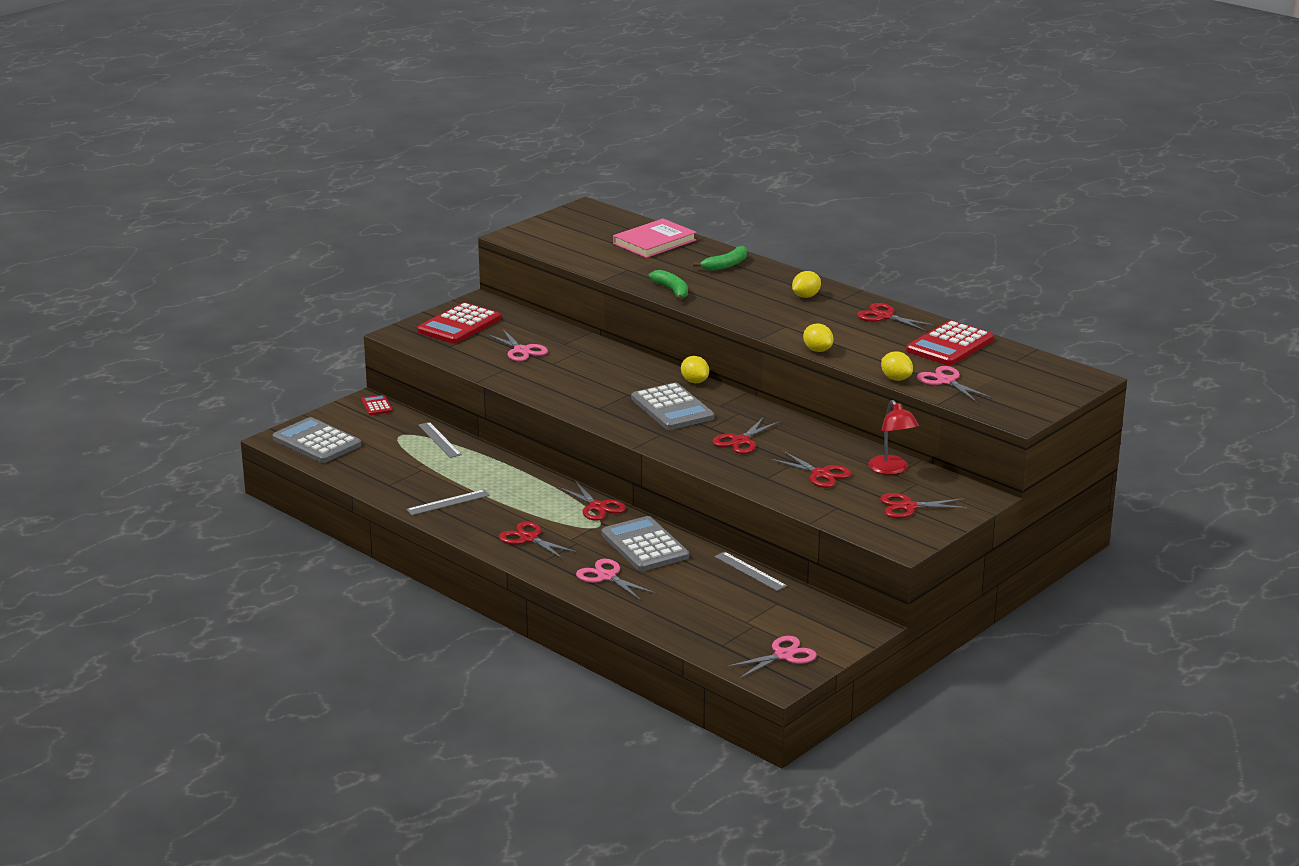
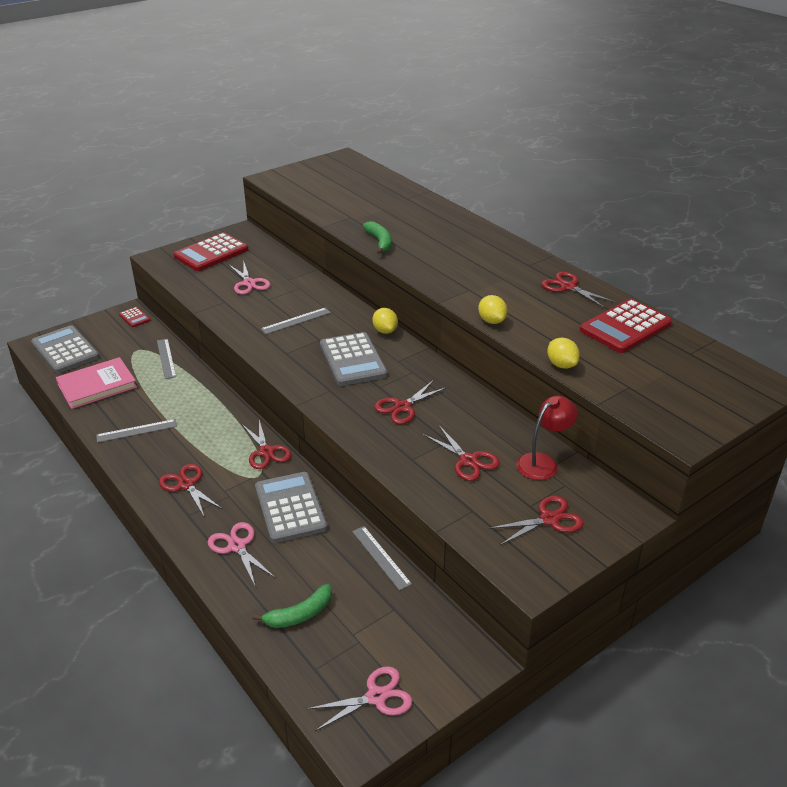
camera: 10 degrees right, 10 degrees up
(377, 406) = (134, 317): red calculator -> red calculator turned 150 degrees clockwise
(594, 380) = (296, 321): none -> grey ruler
(654, 242) = (385, 192): pink book -> pink book (97, 386)
(726, 265) = (438, 220): green banana -> green banana (300, 614)
(806, 296) = (499, 258): yellow lemon -> none
(891, 470) = (543, 462): red lamp -> red lamp turned 120 degrees counterclockwise
(908, 507) = (549, 519): red scissors -> red scissors turned 150 degrees clockwise
(946, 381) = (613, 373): pink scissors -> none

